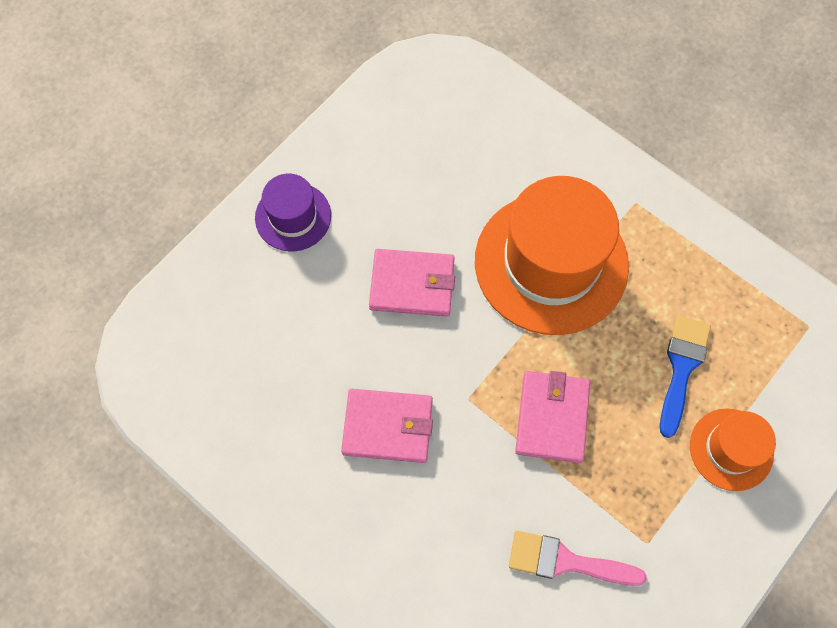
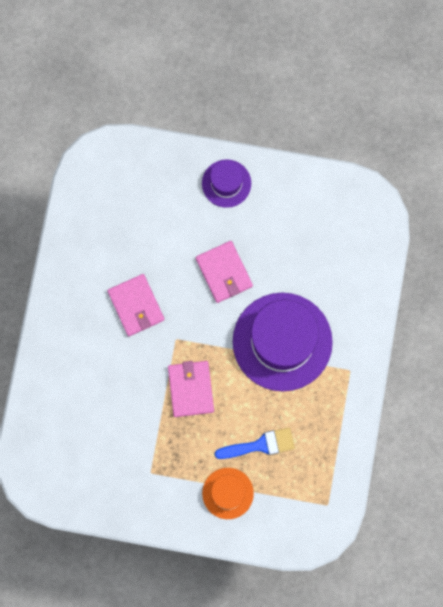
camera: 60 degrees right, 10 degrees up
(551, 263) = (282, 341): orange hat -> purple hat
(552, 417) = (190, 389): pink wallet -> pink wallet turned 75 degrees counterclockwise
(566, 561) = (117, 435): pink brush -> none

